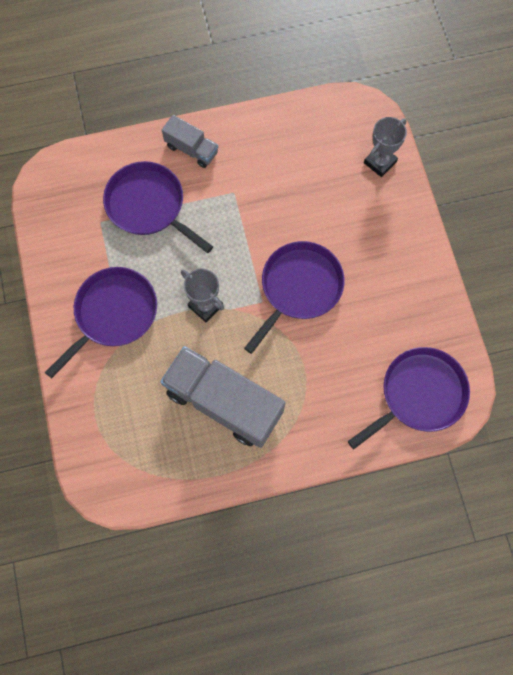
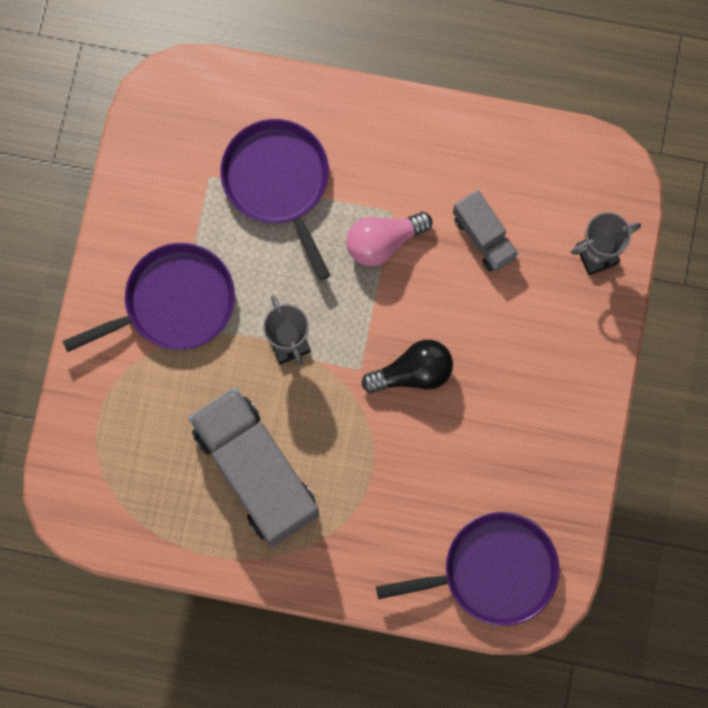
camera: 25 degrees right, 5 degrees up
(191, 149) = (366, 130): grey truck -> grey truck (483, 237)
(237, 213) = (383, 242): none -> pink light bulb
(299, 288) = (413, 372): purple pan -> black light bulb

